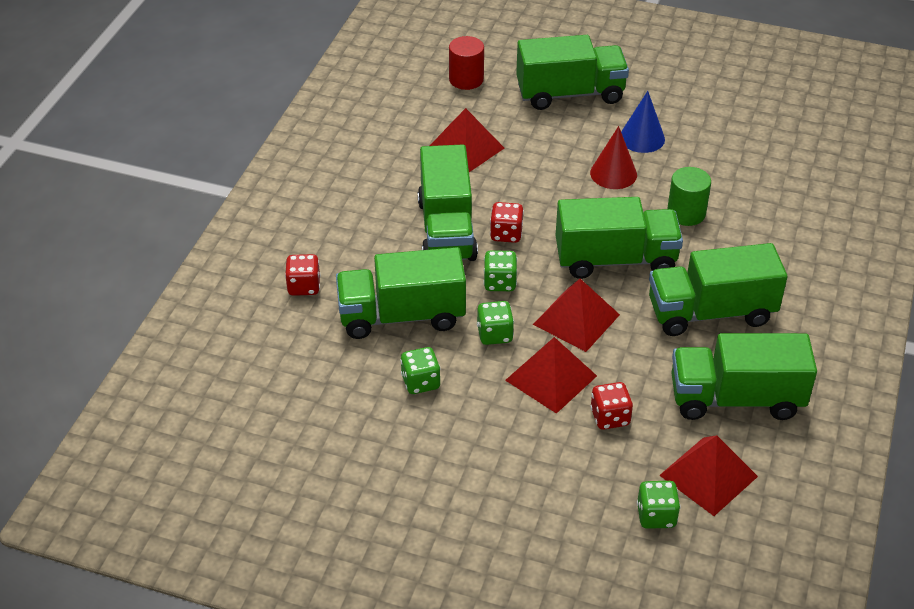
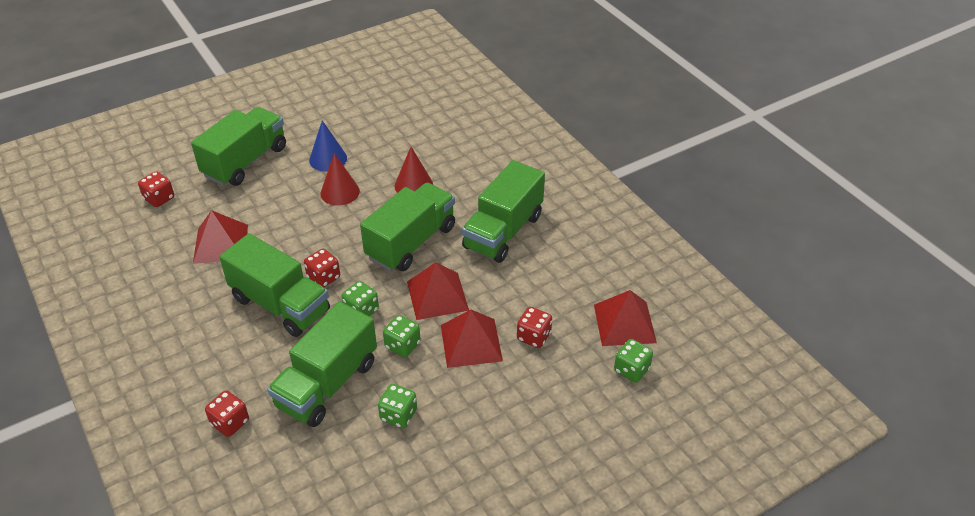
camera: 50 degrees left, 0 degrees up
(466, 79) = (159, 199): red cylinder -> red dice
(686, 213) = (413, 185): green cylinder -> red cone
(736, 398) = (580, 269): green truck -> none

